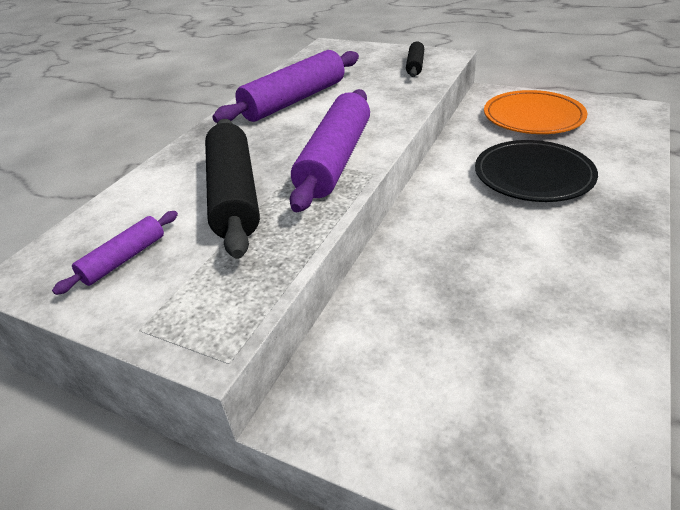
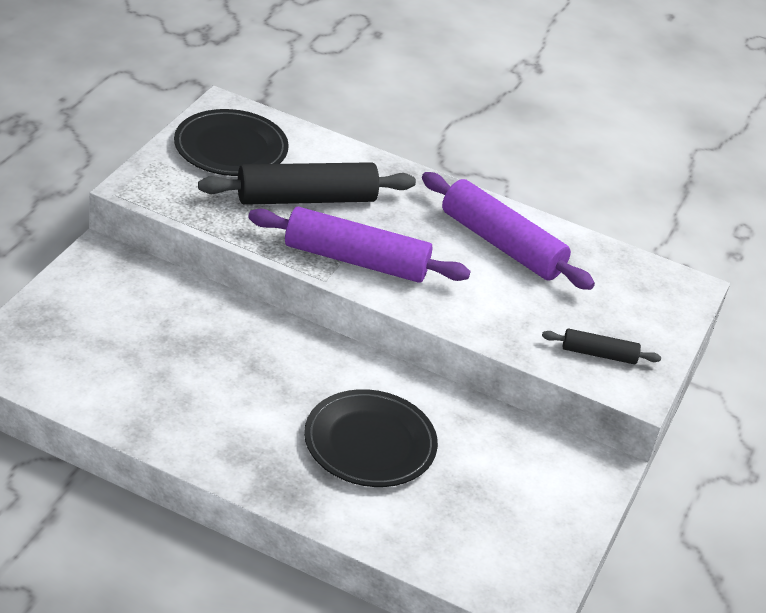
camera: 80 degrees right, 0 degrees up
(124, 259) = (231, 148): purple rolling pin -> black plate
(533, 117) = (518, 487): orange plate -> none

